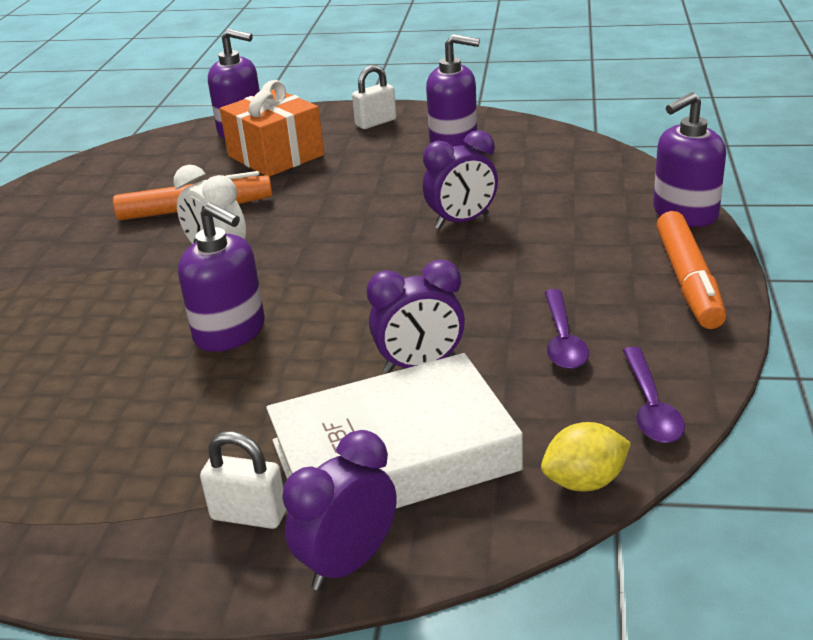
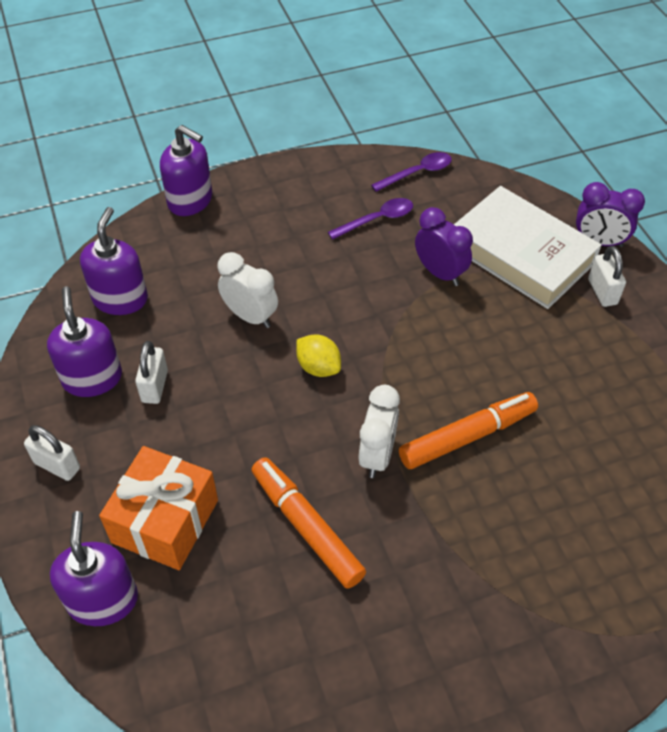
camera: 120 degrees left, 20 degrees up
(230, 332) = (467, 387): purple soap dispenser -> purple soap dispenser (120, 299)
(417, 165) = (155, 386): none -> white padlock
(462, 222) = (250, 316): purple clock -> white clock
(584, 482) = (489, 182): yellow lemon -> yellow lemon (318, 367)
(688, 280) = (282, 183): orange marker -> orange marker (466, 436)

